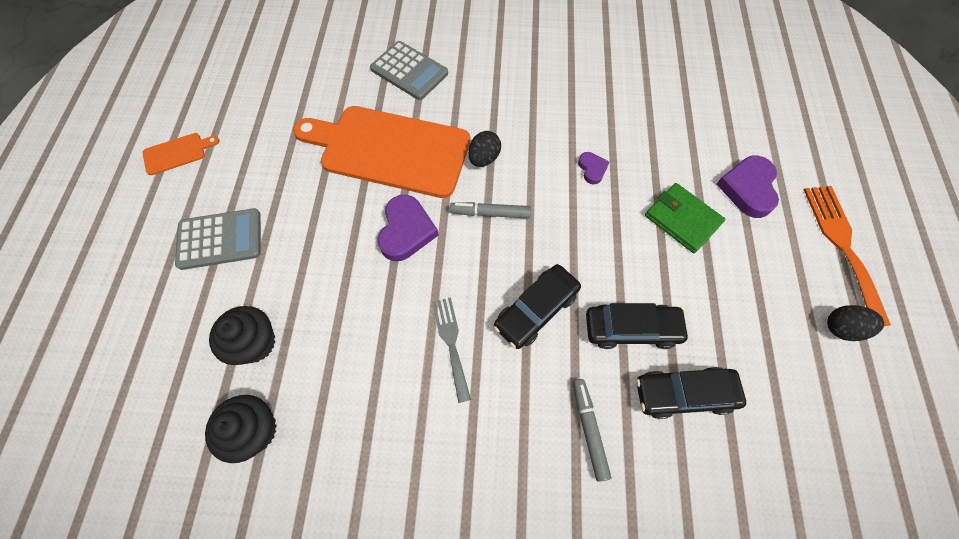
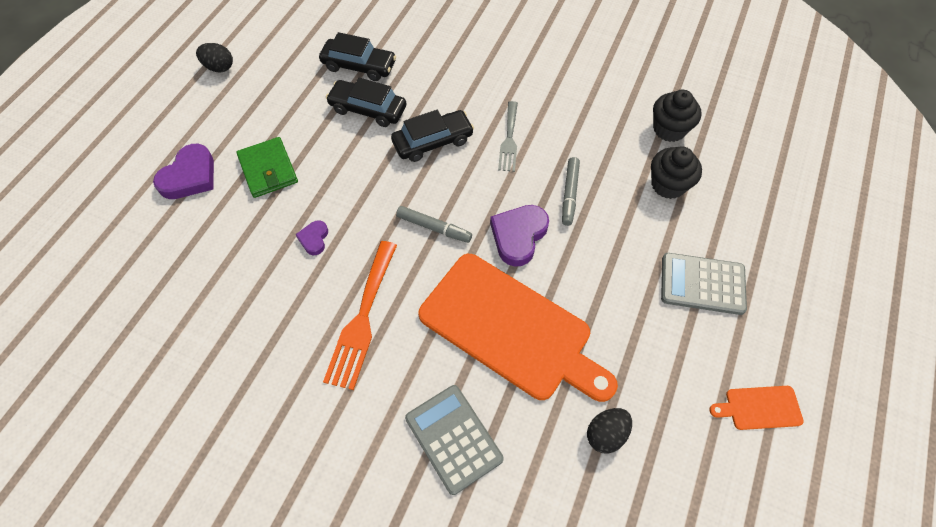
camera: 160 degrees left, 5 degrees down
(484, 158) = (414, 285): black egg -> black egg (606, 434)
(588, 429) = (434, 67): grey marker -> grey marker (569, 194)
(842, 245) = (161, 112): orange fork -> orange fork (362, 319)

